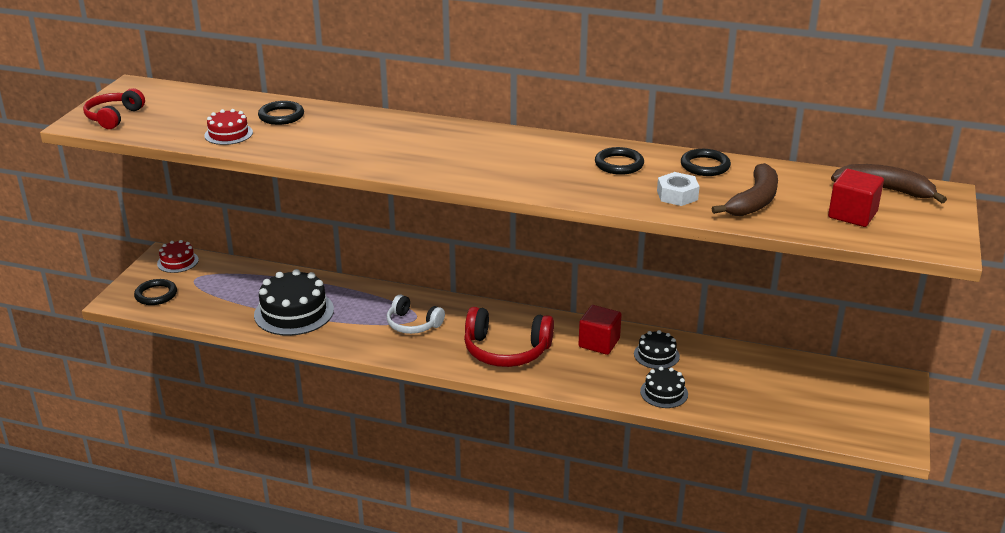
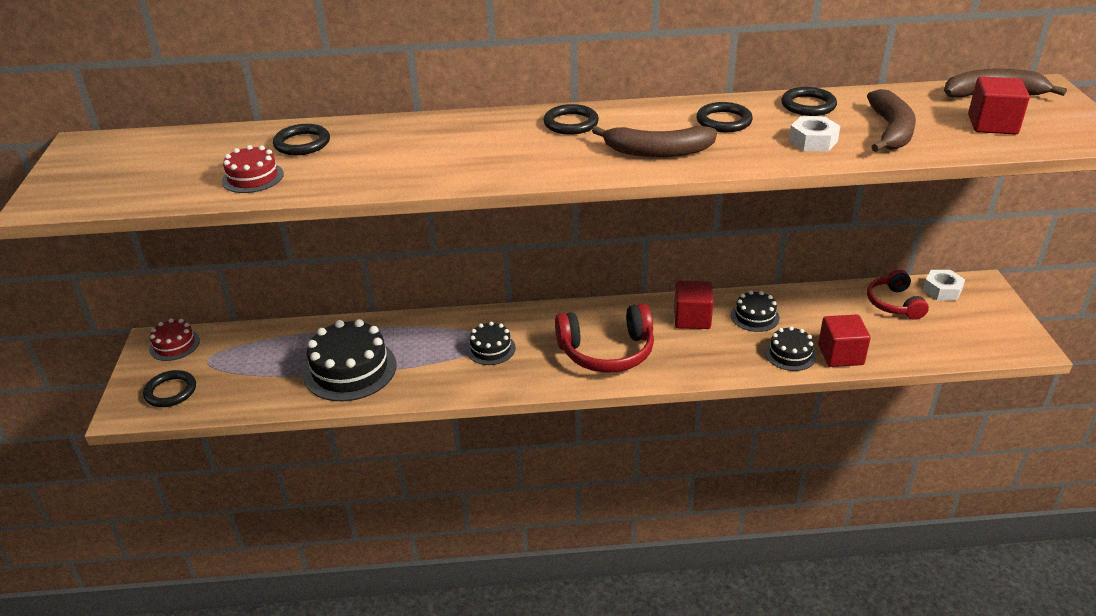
camera: 20 degrees left, 5 degrees up
(114, 117) = (83, 187): red headphones -> red headphones (894, 303)
(413, 324) = (490, 349): white headphones -> black cake
(493, 141) = (571, 123): none -> black ring
(541, 177) = (658, 152): none -> brown banana
(709, 405) = (840, 355): none -> red cube
(854, 377) = (942, 290): none -> white nut

